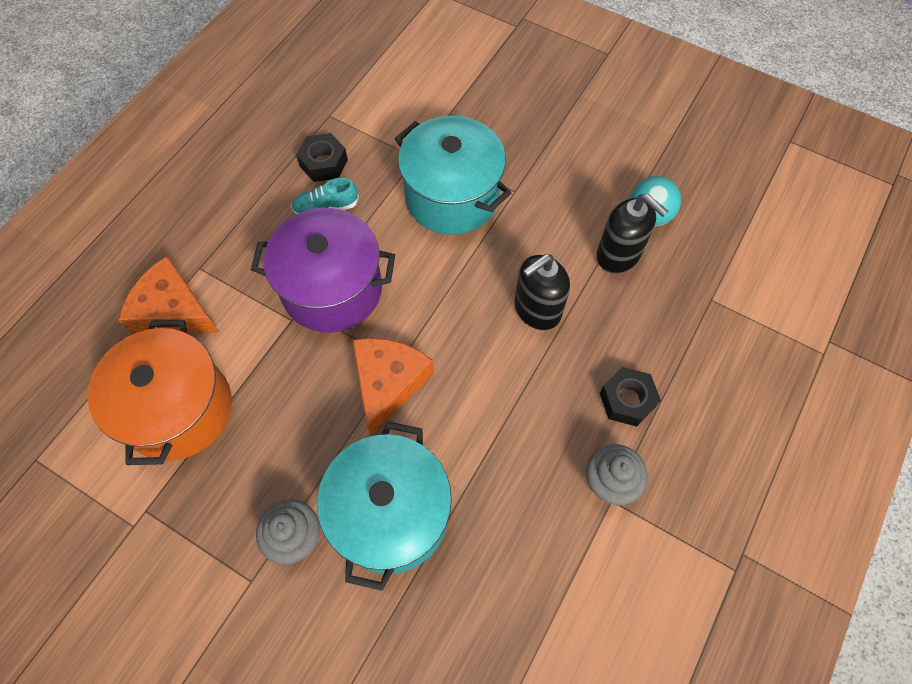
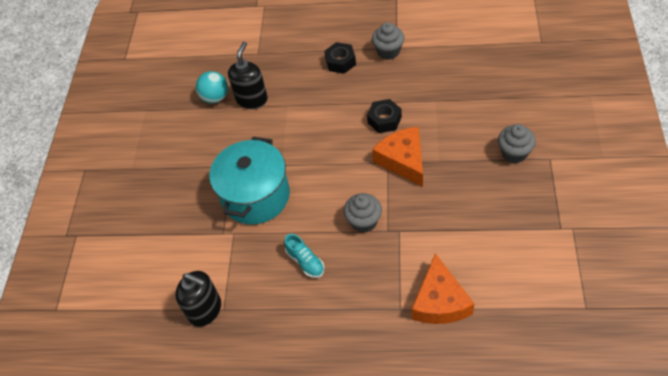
camera: 110 degrees left, 10 degrees down
(179, 409) = (496, 252): orange pot -> none
(323, 163) = (269, 286): black nut -> black nut (384, 120)
(332, 289) = (364, 221): purple pot -> grey cupcake
(388, 382) = (403, 160): orange cheese -> orange cheese turned 75 degrees clockwise
(390, 514) = (470, 122): turquoise pot -> none
(537, 310) = (311, 118): black soap dispenser -> black soap dispenser (205, 310)

